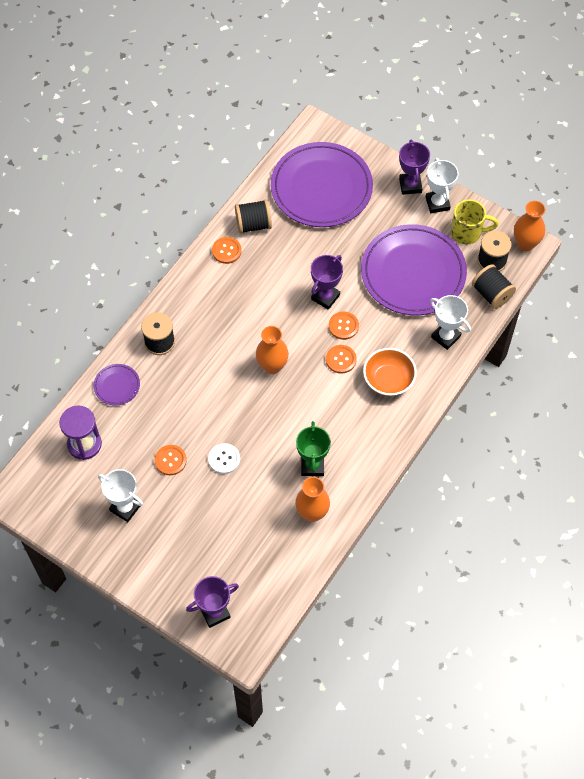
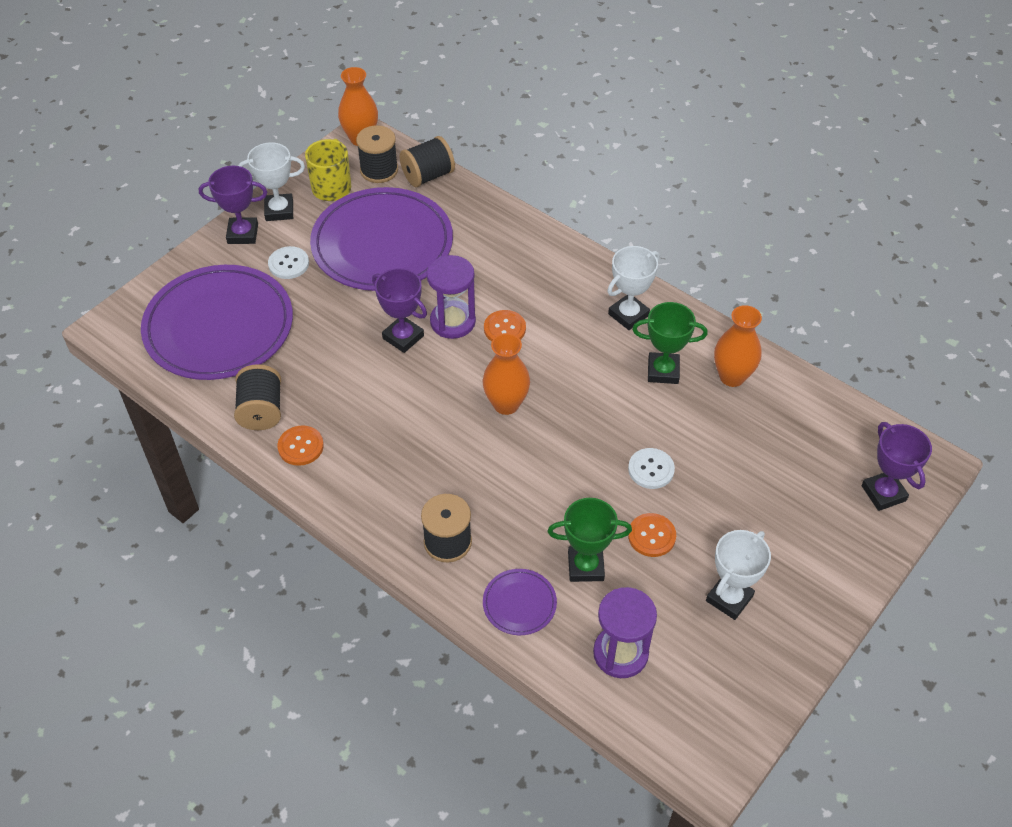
camera: 85 degrees left, 10 degrees down
(145, 422) = (585, 566): none -> green trophy
(343, 326) = (452, 321): orange button -> purple hourglass
(385, 218) = (288, 264): none -> white button
(388, 380) = (541, 283): orange bowl -> none
(445, 337) = (483, 223): white trophy -> white trophy (628, 315)

